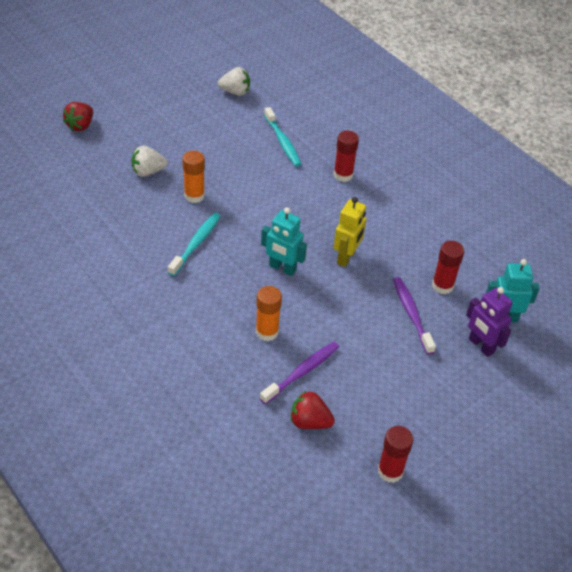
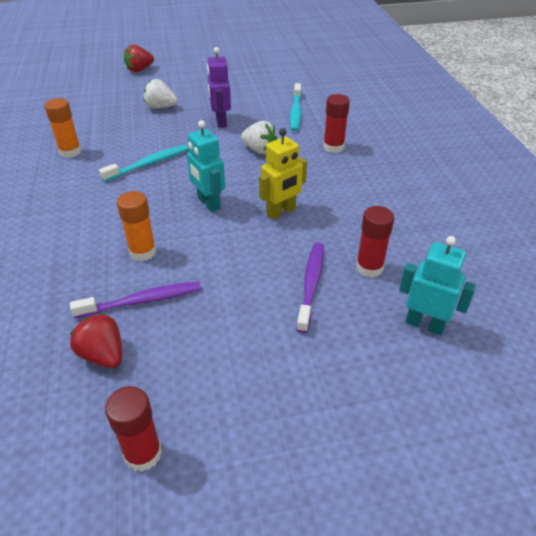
camera: 30 degrees right, 5 degrees down
(194, 196) = (182, 131): orange glue stick -> orange glue stick (70, 152)
(235, 92) = (283, 73): white strawberry -> white strawberry (259, 150)
(481, 346) = (373, 346): purple robot -> purple robot (220, 122)

